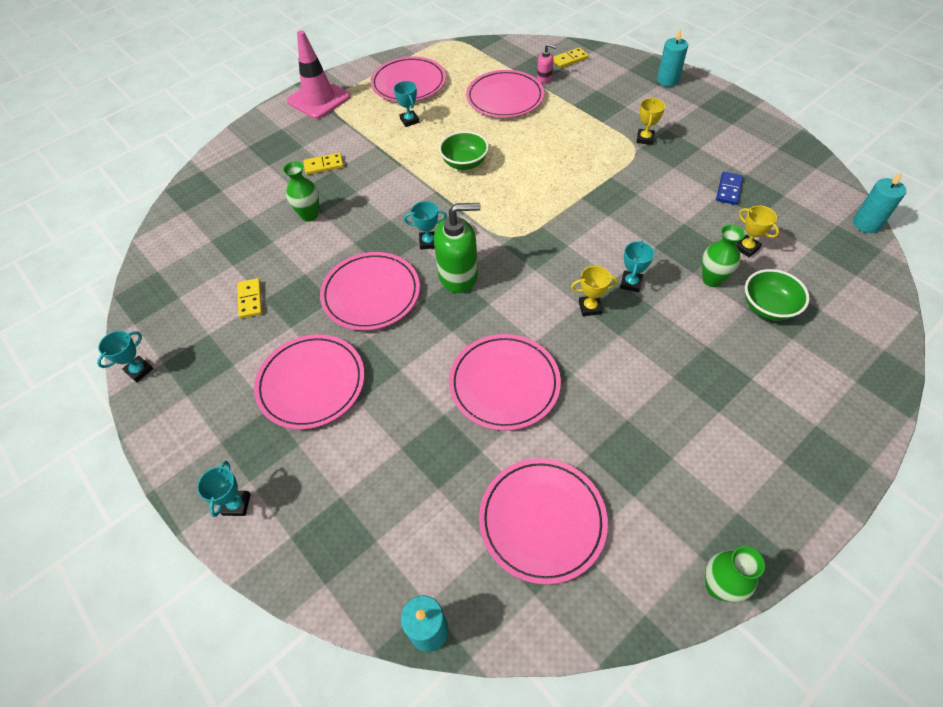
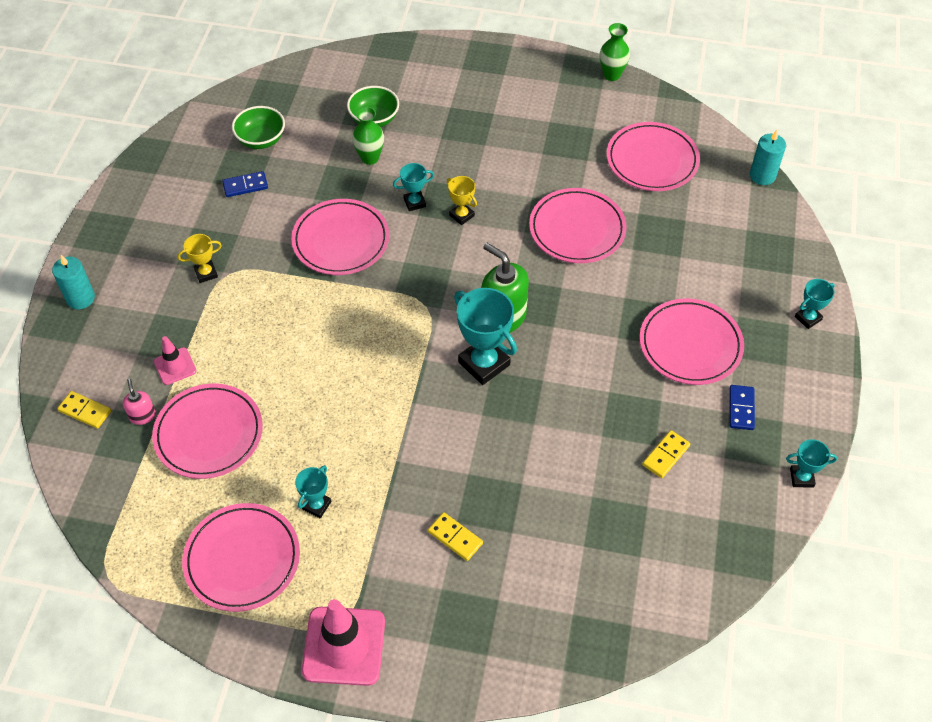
camera: 130 degrees left, 0 degrees up
(226, 375) = (741, 408): none -> blue domino
(309, 215) = (534, 491): green vase -> none
(371, 294) = (576, 366): pink plate -> pink plate (341, 240)
(428, 242) = (484, 363): turquoise trophy -> turquoise trophy, size x1.88
(464, 163) = (352, 403): green bowl -> green bowl (261, 140)
(571, 101) = (175, 366): none -> pink traffic cone
(746, 248) = (316, 151): yellow trophy -> none
(866, 224) = (231, 93): turquoise candle -> none

